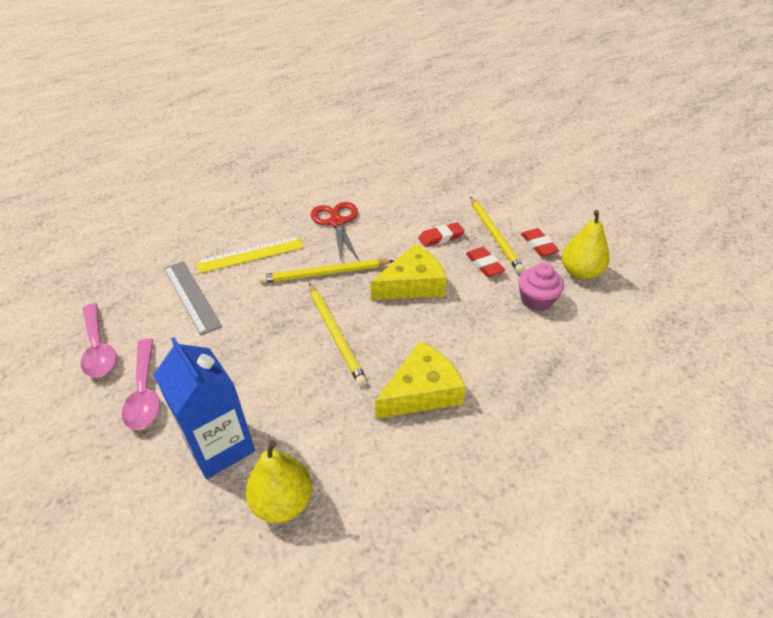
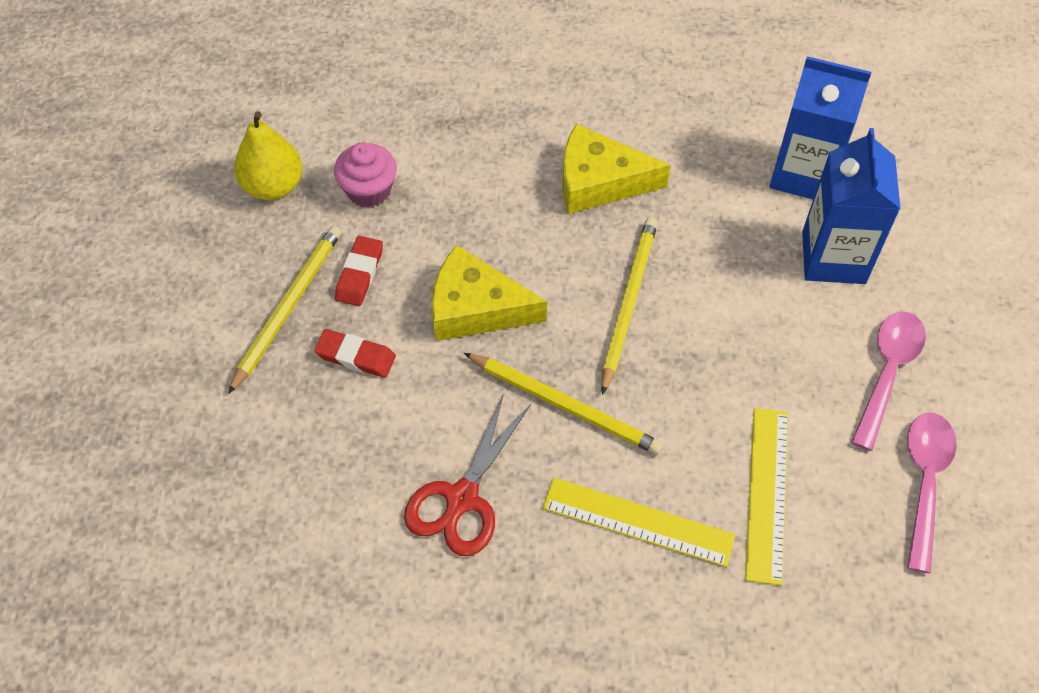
camera: 140 degrees left, 15 degrees up
(191, 296) = (767, 493): grey ruler -> yellow ruler
(283, 502) = (803, 174): yellow pear -> blue carton
(538, 245) = (259, 254): red eraser -> none

